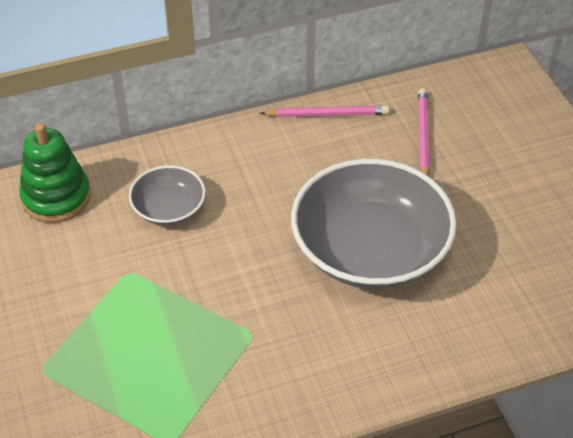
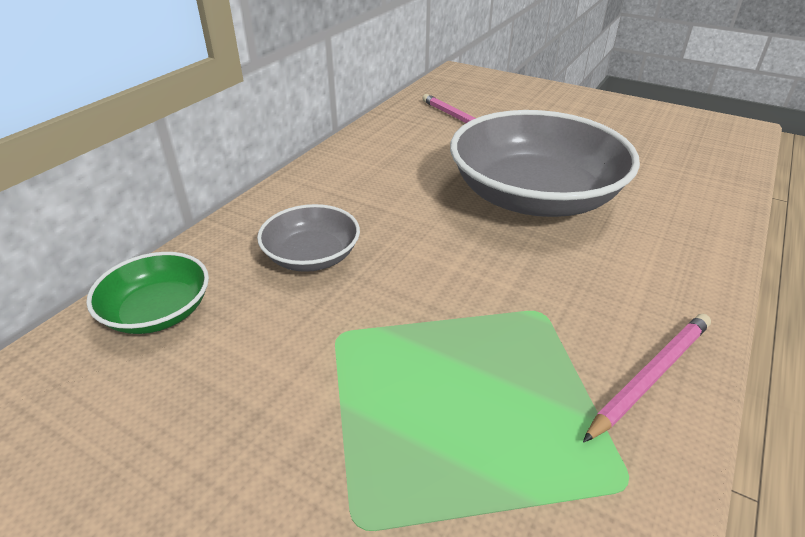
camera: 40 degrees left, 10 degrees down
(56, 197) = (158, 312): green stacking toy -> green bowl
(327, 115) = (371, 136): pink pencil -> pink pencil (650, 376)

